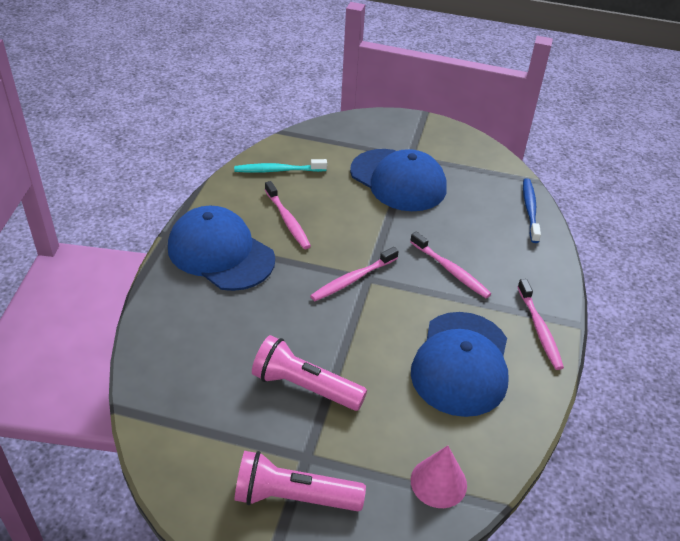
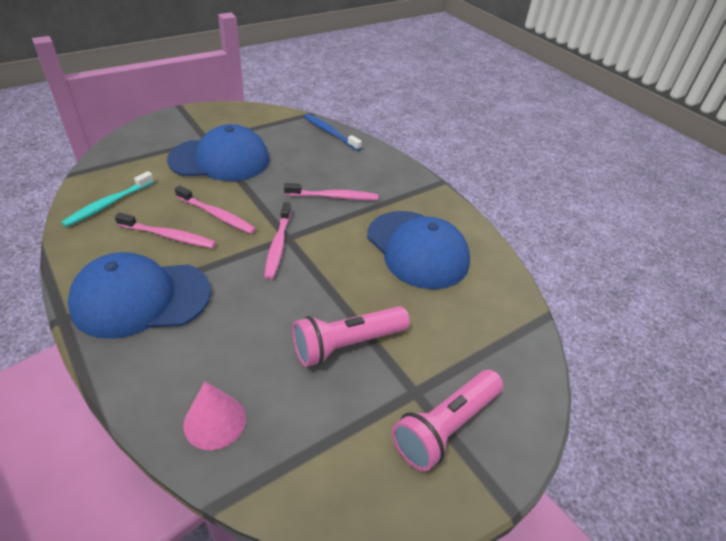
camera: 50 degrees left, 0 degrees up
(438, 482) = (504, 331): pink cone -> pink cone (215, 421)
(539, 329) = (428, 198): pink toothbrush -> pink toothbrush (217, 215)

